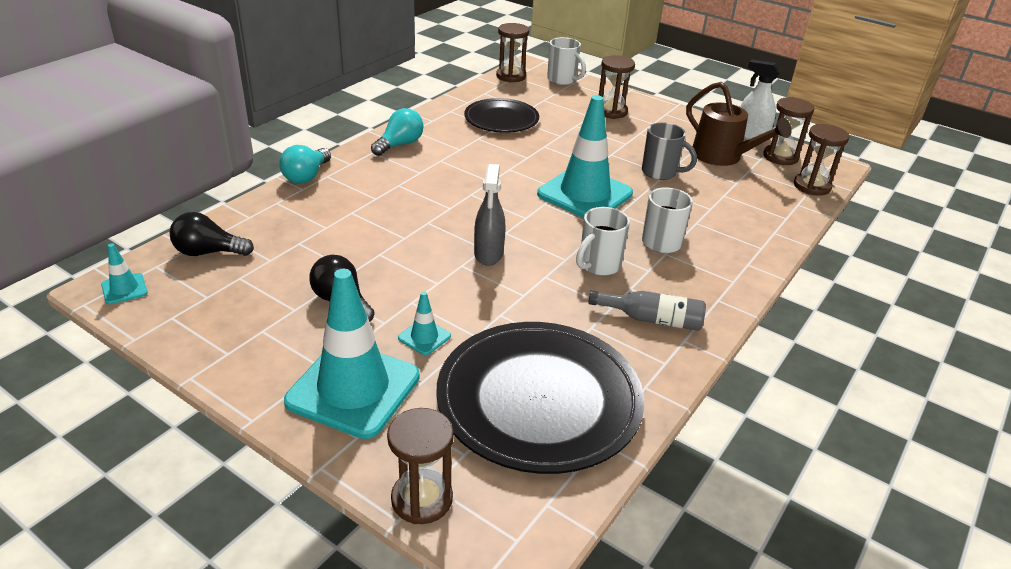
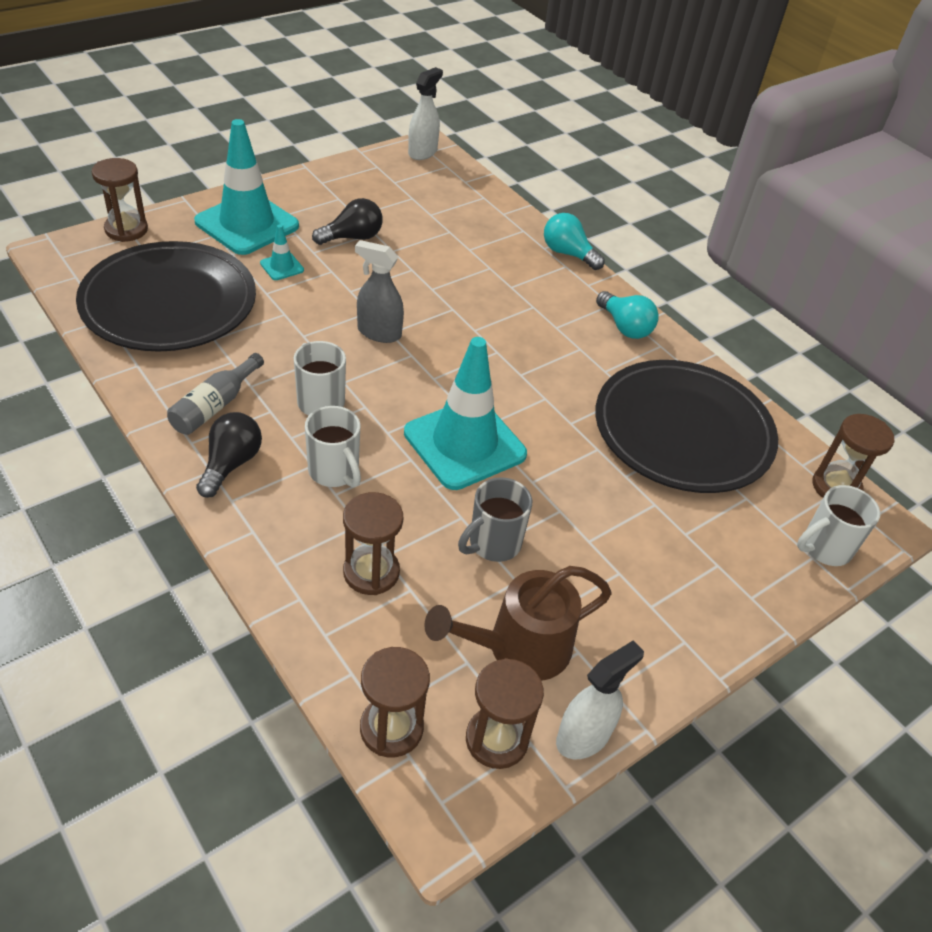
camera: 105 degrees right, 10 degrees up
(124, 289) = (422, 152): turquoise traffic cone -> white spray bottle
(208, 252) = (455, 189): black light bulb -> black light bulb (231, 464)
(501, 119) = (682, 431): black plate -> black plate, size x1.70
(611, 111) = (698, 566): brown hourglass -> brown hourglass (371, 572)

